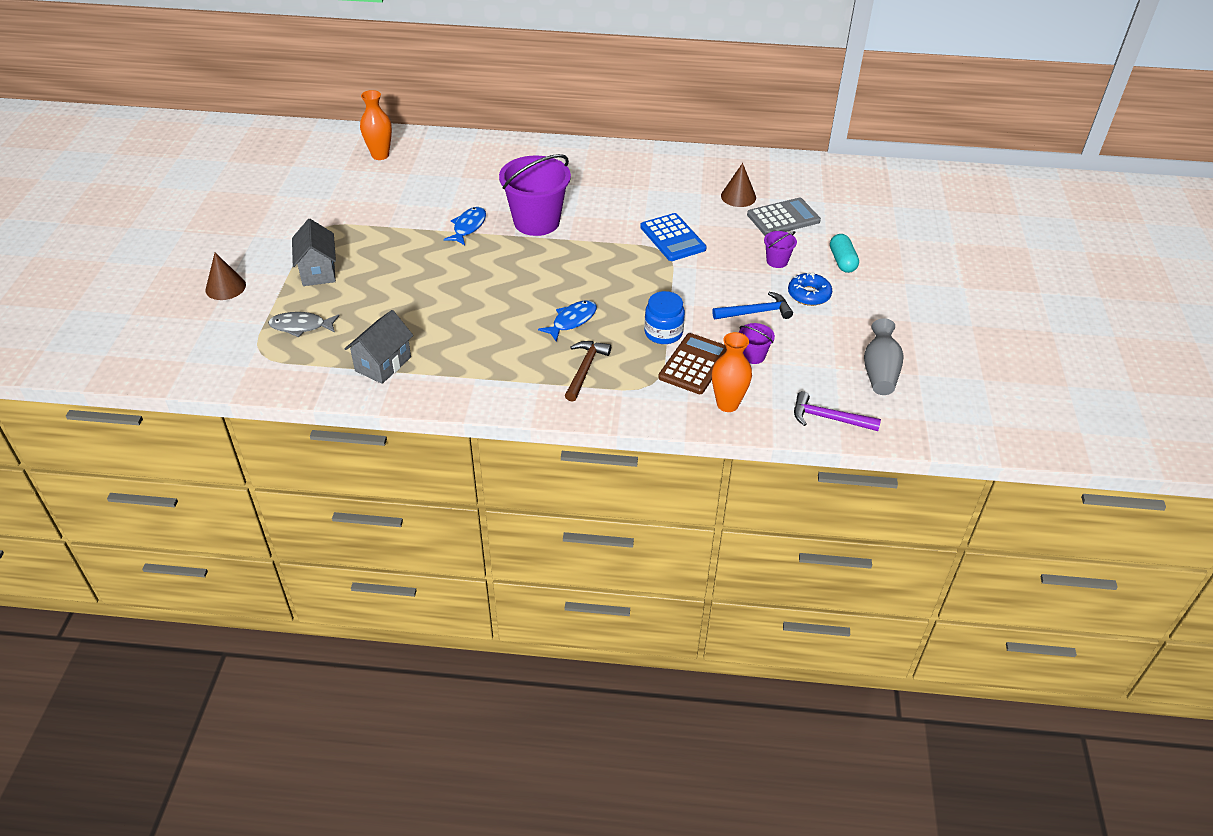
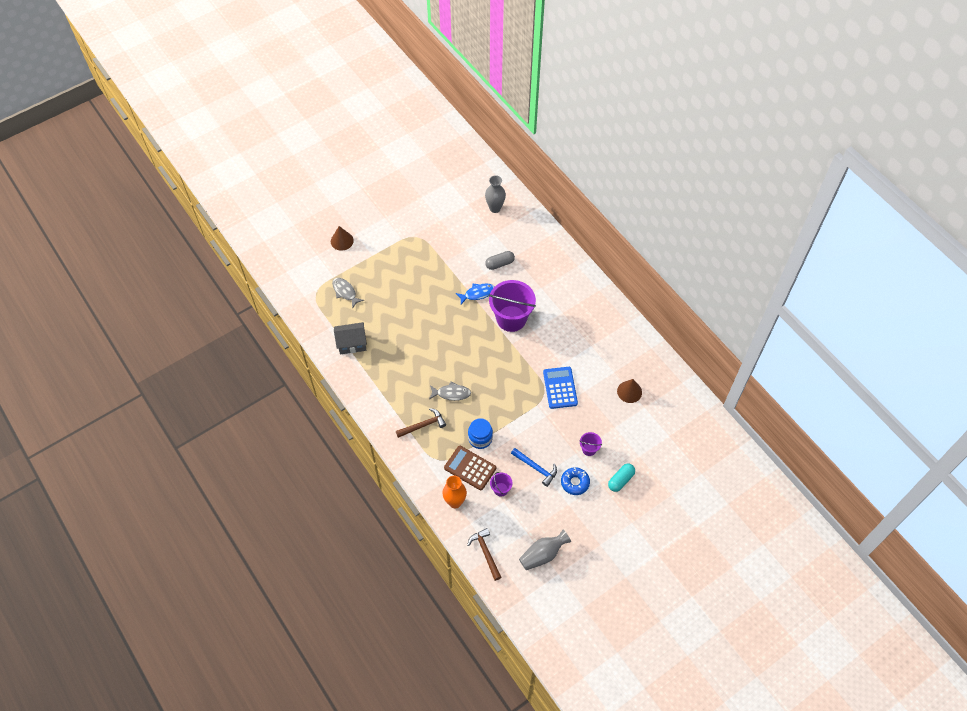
camera: 50 degrees right, 15 degrees up
(318, 271) = (386, 264): grey house -> none
(380, 155) = (495, 208): orange vase -> grey vase
(455, 191) = (499, 264): none -> grey capsule
(572, 321) = (451, 393): blue fish -> grey fish
(673, 238) = (560, 388): blue calculator -> blue calculator turned 150 degrees clockwise
(694, 364) = (470, 468): brown calculator -> brown calculator turned 135 degrees counterclockwise
(783, 218) = (631, 426): grey calculator -> none
(828, 418) = (485, 552): purple hammer -> brown hammer

